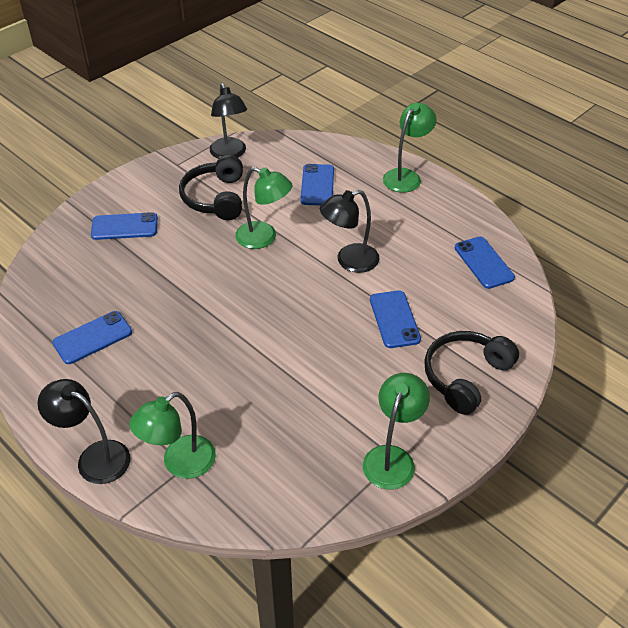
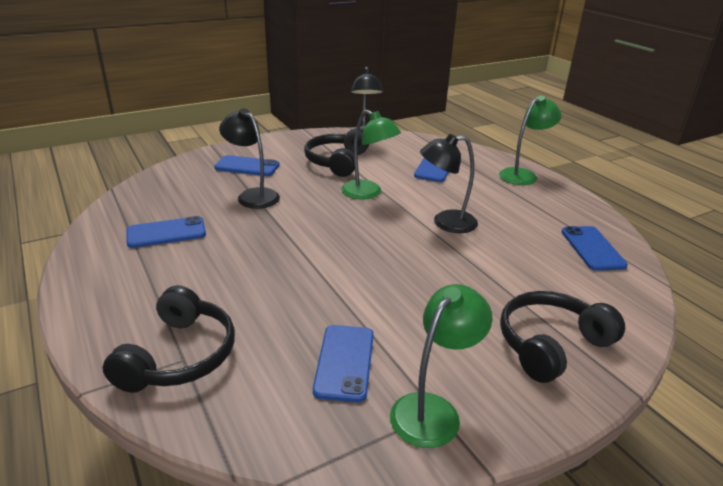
camera: 15 degrees right, 15 degrees down
(95, 457) = (96, 328): black lamp -> black lamp (253, 195)
(180, 464) = (179, 355): green lamp -> black headphones
(394, 319) = (478, 276): blue phone -> blue phone (344, 362)

